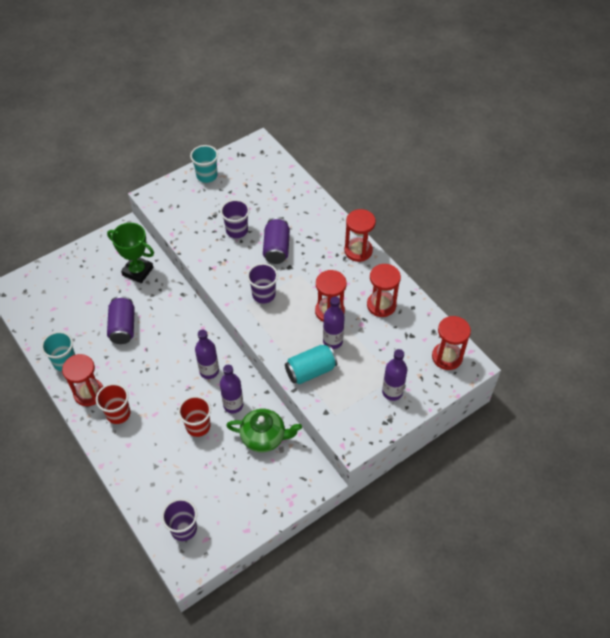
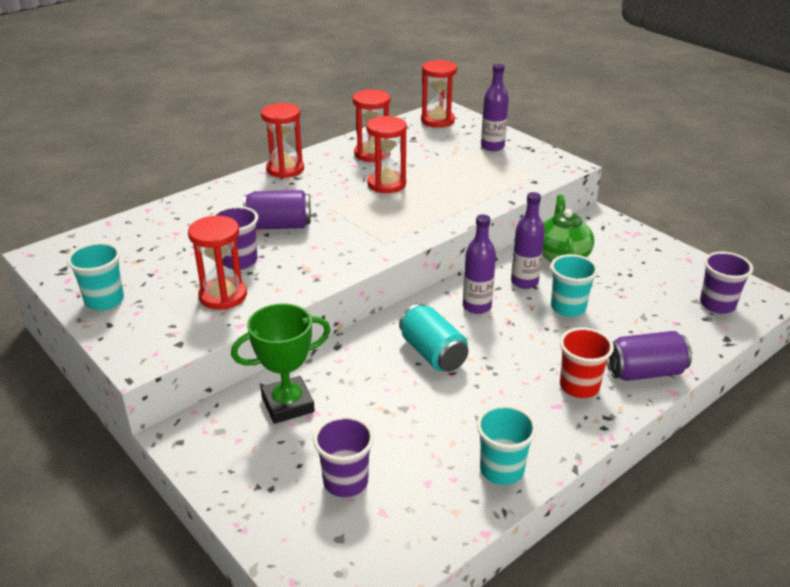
camera: 95 degrees left, 20 degrees down
(89, 393) = (555, 426): red hourglass -> red hourglass (223, 296)
(123, 327) = (413, 405): purple can -> purple can (644, 372)
(138, 271) = (288, 404): green trophy -> green trophy turned 45 degrees clockwise
(198, 426) = (568, 307): red cup -> turquoise cup
(263, 295) = (365, 231): purple cup -> purple cup (345, 482)
(310, 371) = (480, 192): turquoise can -> turquoise can (432, 353)
(332, 341) = (432, 181): purple bottle -> none

